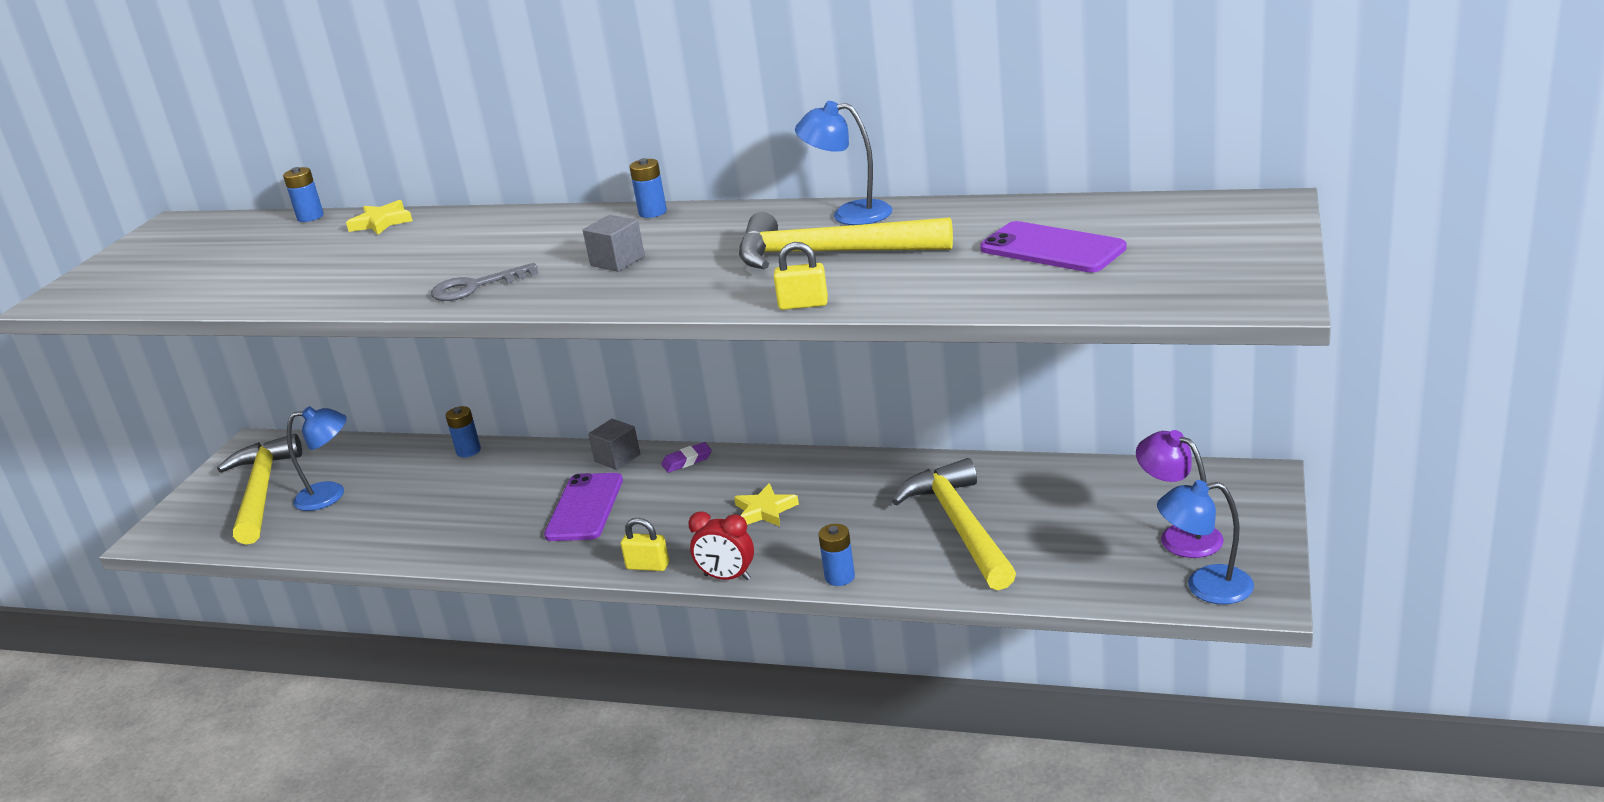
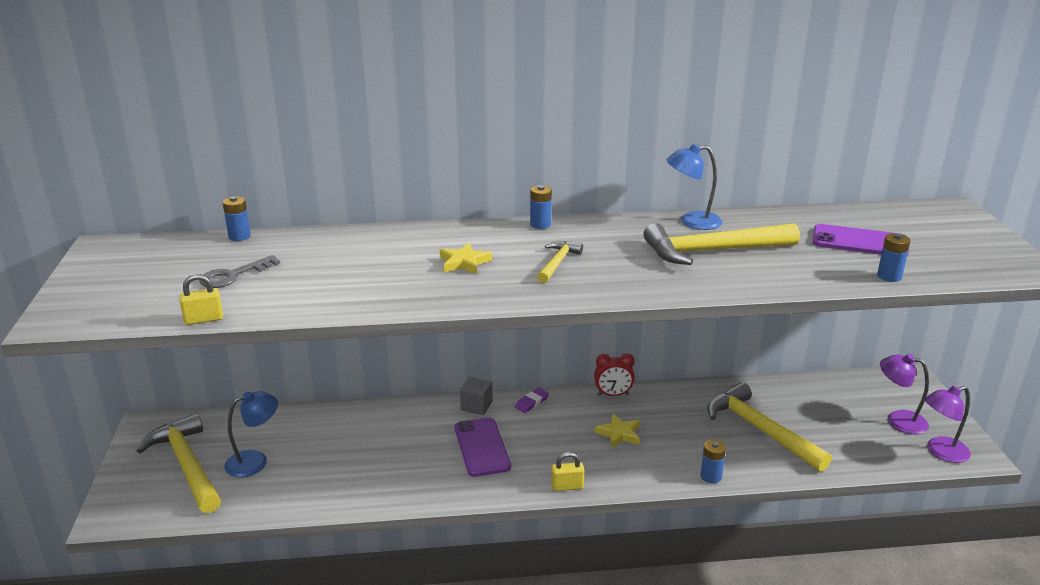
camera: 25 degrees left, 0 degrees up
(381, 222) = (314, 239): yellow star -> yellow star (464, 262)
(468, 451) = (349, 412): blue battery -> blue battery (889, 276)
(475, 287) = (462, 289): grey key -> grey key (233, 275)
(617, 261) = (557, 263): grey cube -> yellow hammer
(727, 577) = (632, 487): red clock -> red clock (613, 394)
(803, 304) = (739, 289): yellow padlock -> yellow padlock (204, 319)
(1205, 586) = (940, 452): blue lamp -> purple lamp

